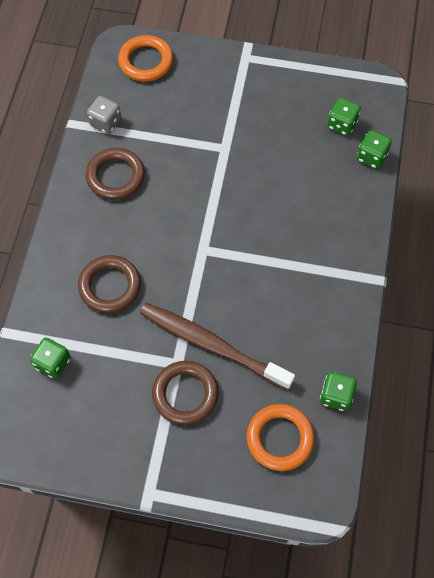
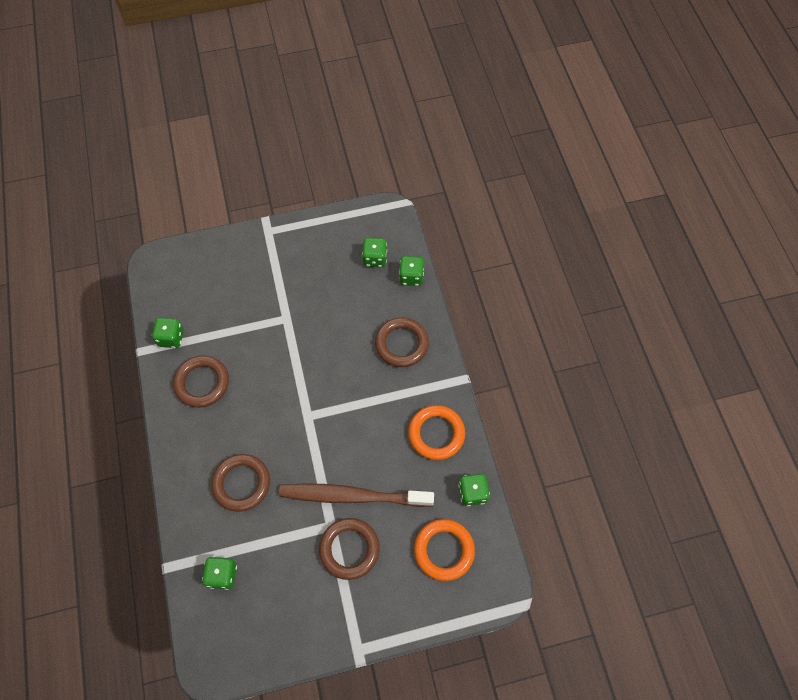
camera: 25 degrees left, 0 degrees up
(106, 123) = (171, 338): grey dice -> green dice
(146, 61) = (182, 268): orange ring -> orange ring (436, 434)
(330, 219) = (401, 344): none -> brown ring

